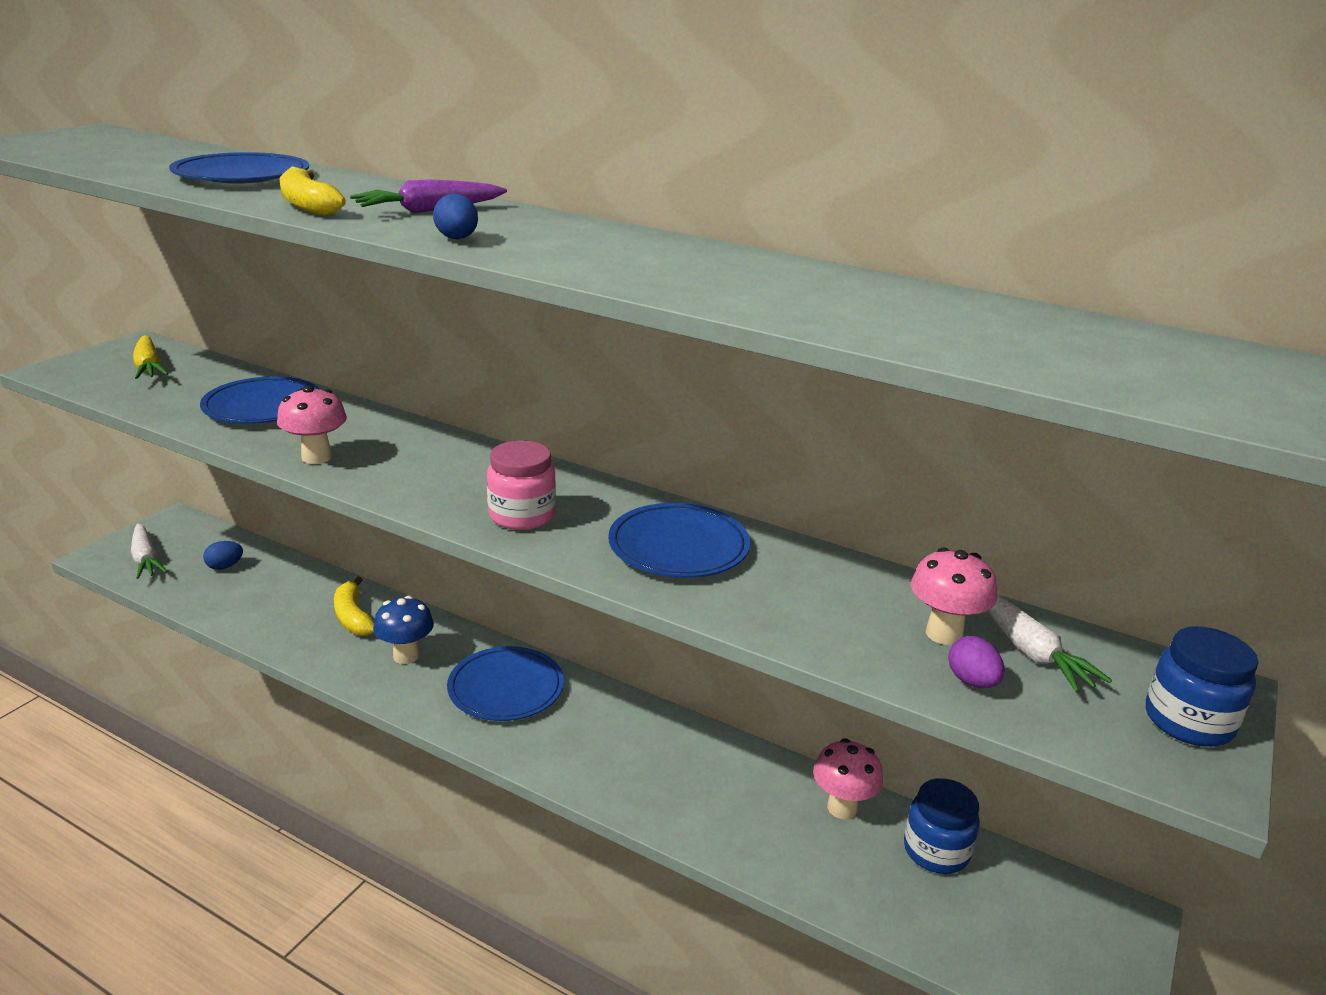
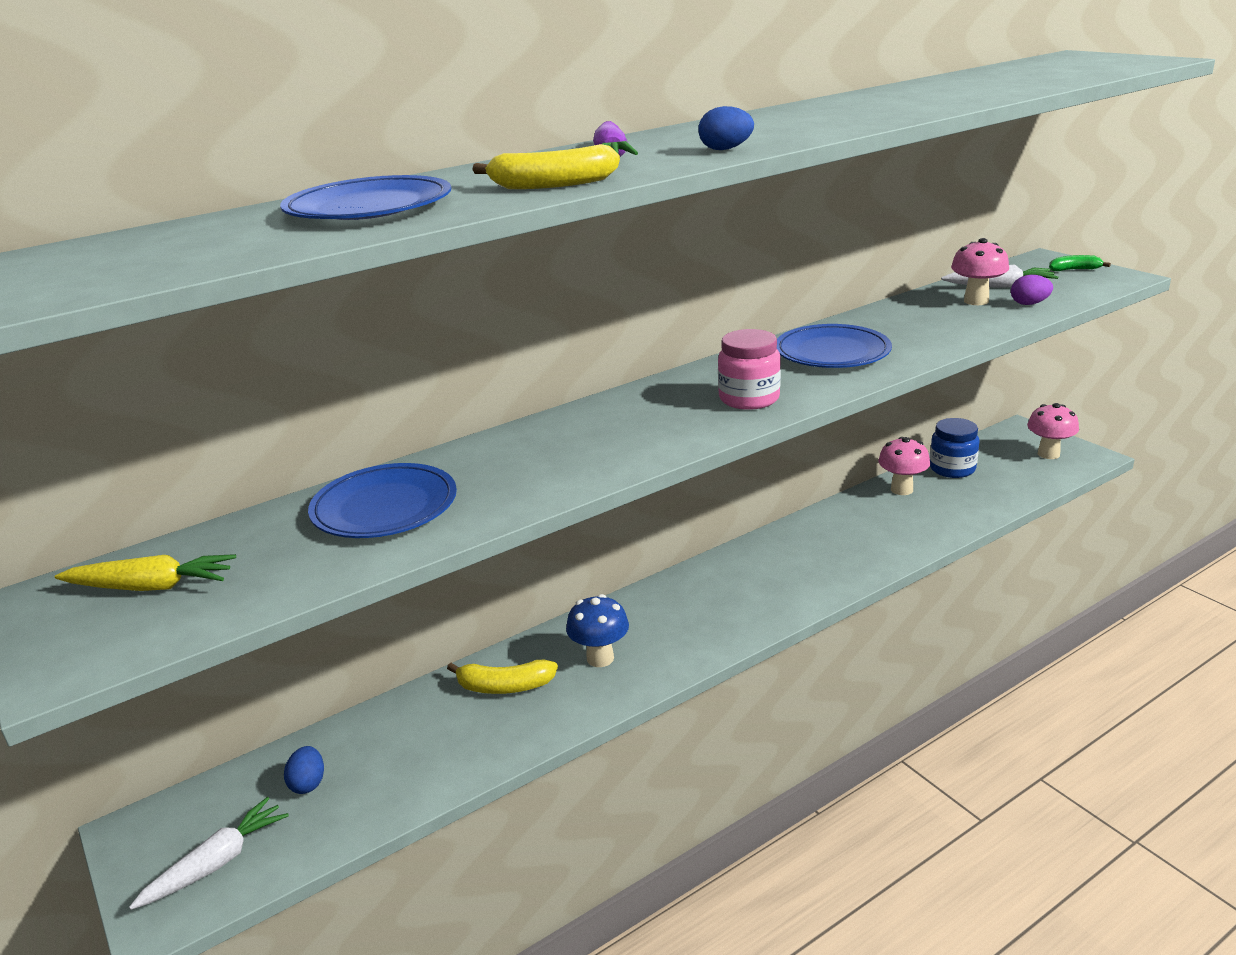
camera: 60 degrees left, 0 degrees up
(146, 559) = (216, 863): white carrot -> white carrot turned 45 degrees counterclockwise
(316, 457) = (556, 480): pink mushroom -> pink mushroom (1048, 454)
(506, 688) = (688, 606): blue plate -> none
(1188, 721) = (1074, 270): blue jar -> green banana

